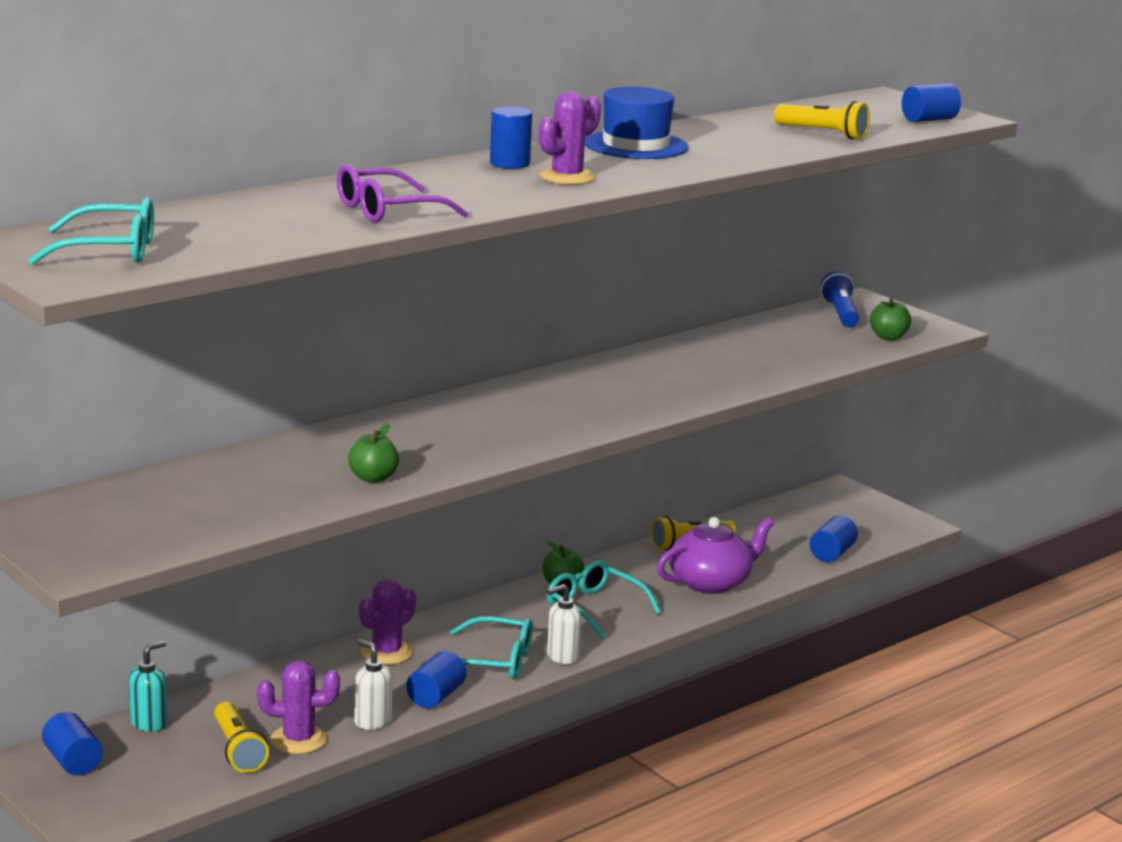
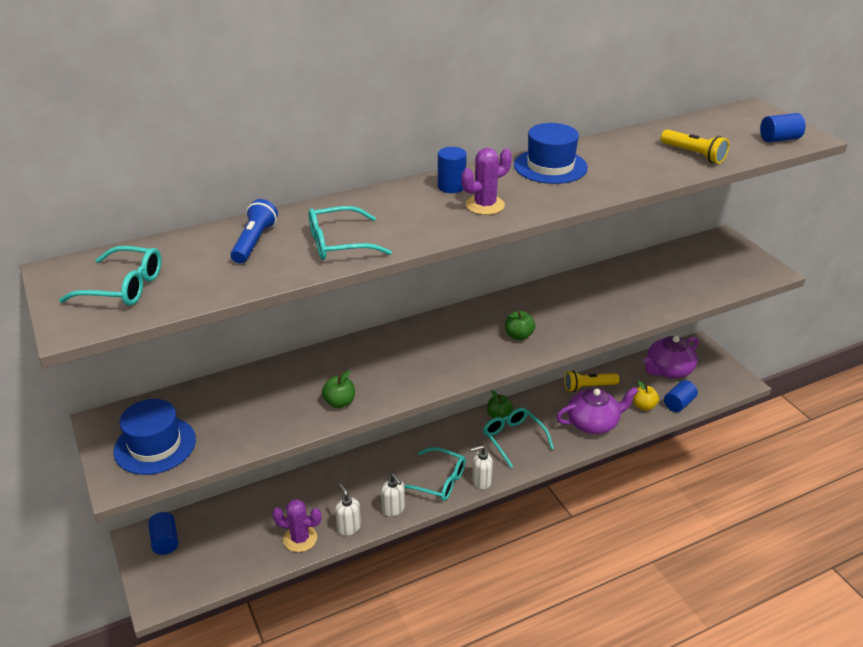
camera: 15 degrees right, 15 degrees up
(112, 533) = (155, 445): none -> blue hat
(149, 723) = (219, 512): turquoise soap dispenser -> none
(238, 750) = (262, 543): yellow flashlight -> none
(387, 211) = (339, 243): purple glasses -> turquoise glasses
(387, 652) = (375, 465): purple cactus -> none
(436, 696) = (393, 509): blue cylinder -> white soap dispenser
(781, 559) = (643, 406): none -> yellow apple
(804, 519) = (668, 370): none -> purple teapot
(840, 314) = (705, 251): blue flashlight -> blue flashlight (254, 242)
(888, 337) = (732, 278): green apple -> green apple (519, 336)

